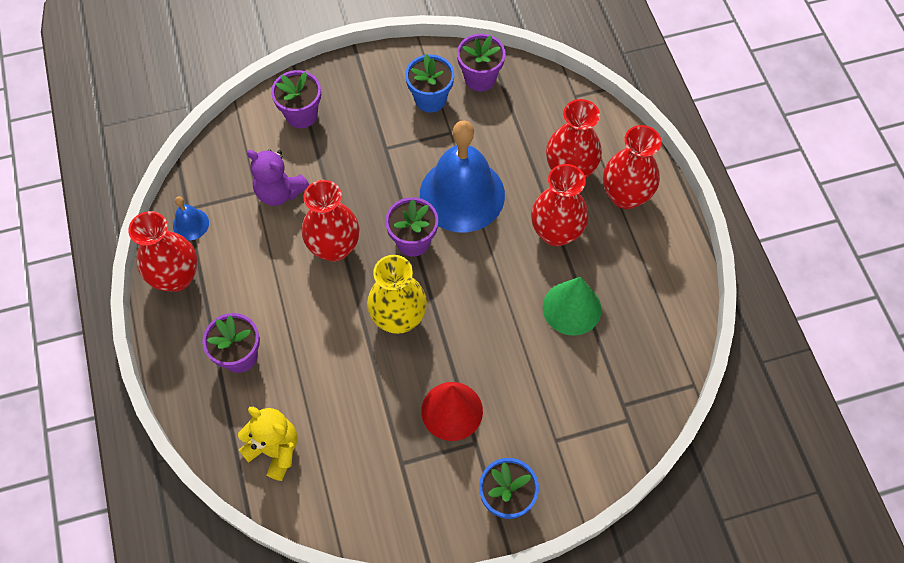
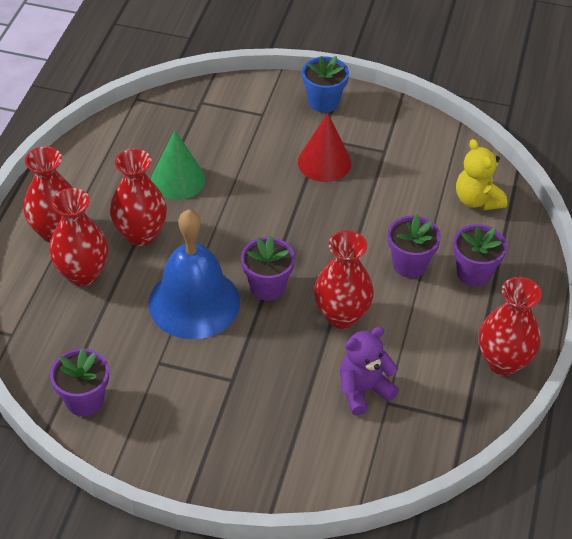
camera: 150 degrees left, 15 degrees down
(191, 224) = (468, 403): blue bell -> none
(279, 192) = (363, 390): purple teddy bear -> purple teddy bear turned 90 degrees counterclockwise
(301, 115) = (294, 459): purple flower pot -> purple flower pot (409, 264)
(398, 318) = (322, 237): yellow vase -> none
(430, 99) = (151, 405): blue flower pot -> none

